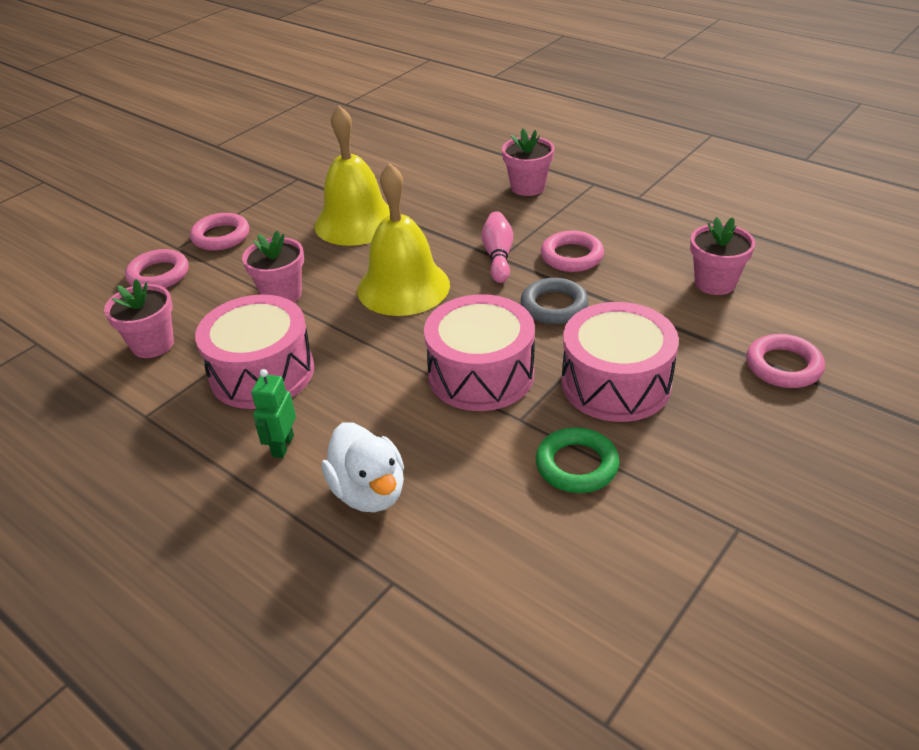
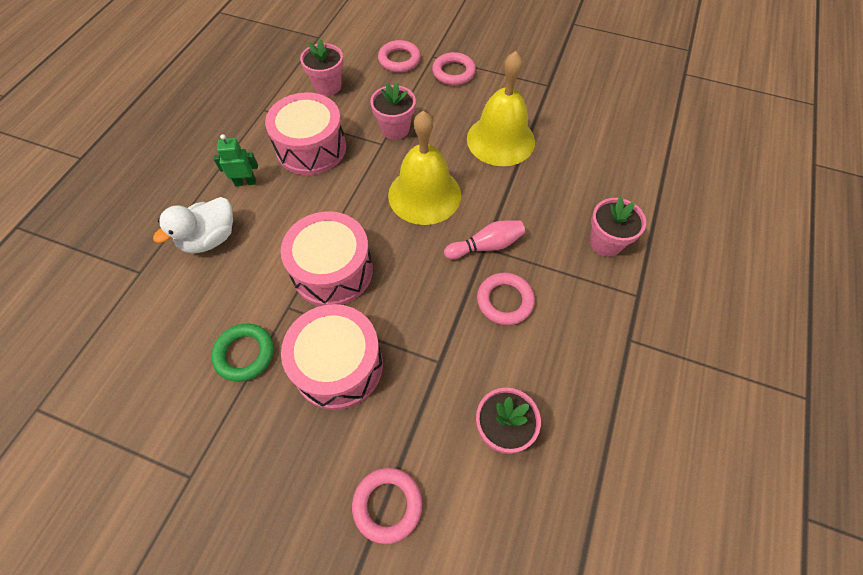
camera: 70 degrees right, 20 degrees up
(554, 306) = (428, 302): grey ring -> none

